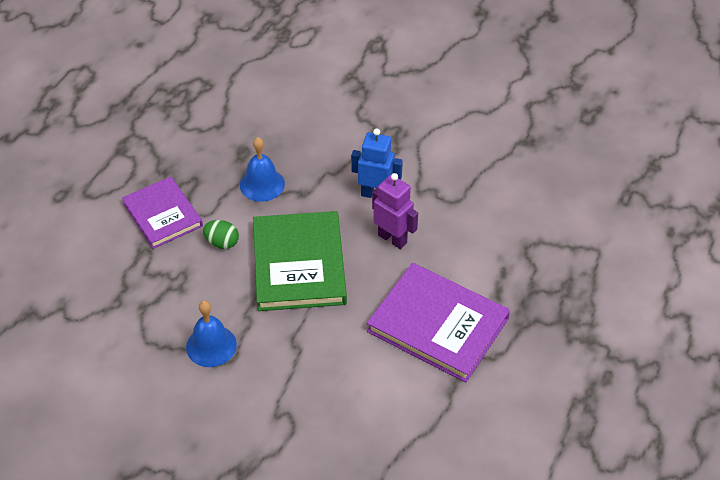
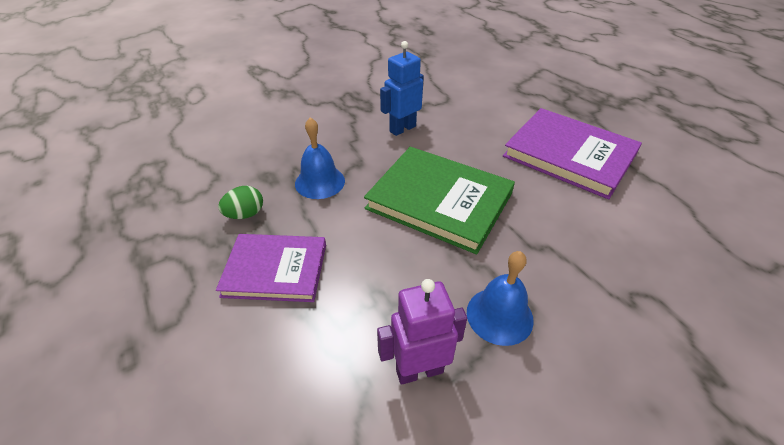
camera: 55 degrees left, 5 degrees down
(222, 243) = (362, 240): green egg -> green egg (245, 214)
(392, 239) = (457, 140): purple robot -> purple robot (419, 370)
(438, 325) = (569, 155): purple book -> purple book turned 60 degrees clockwise

